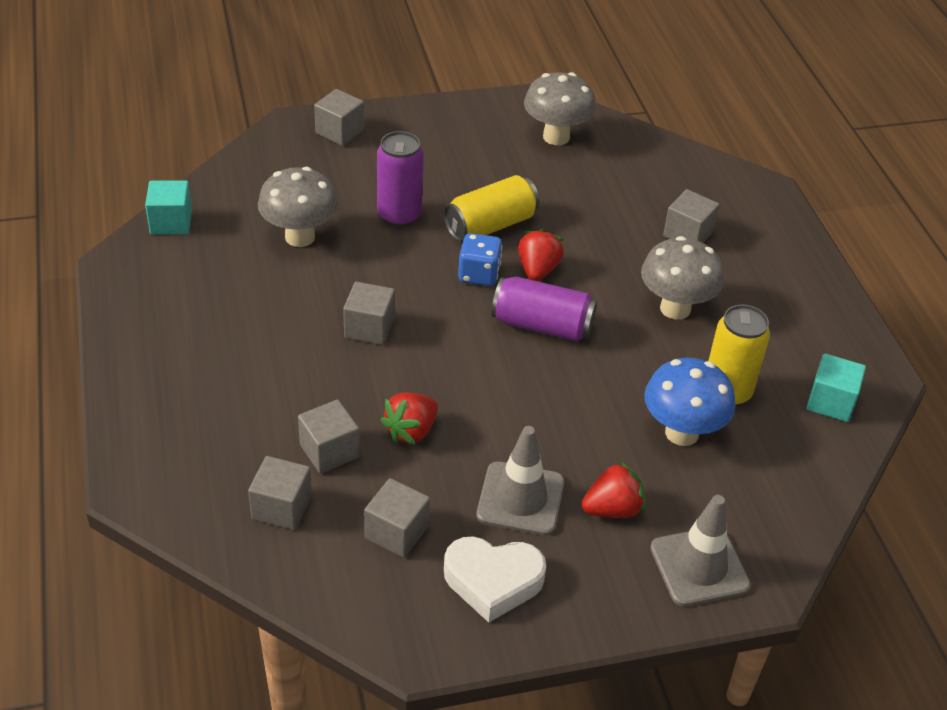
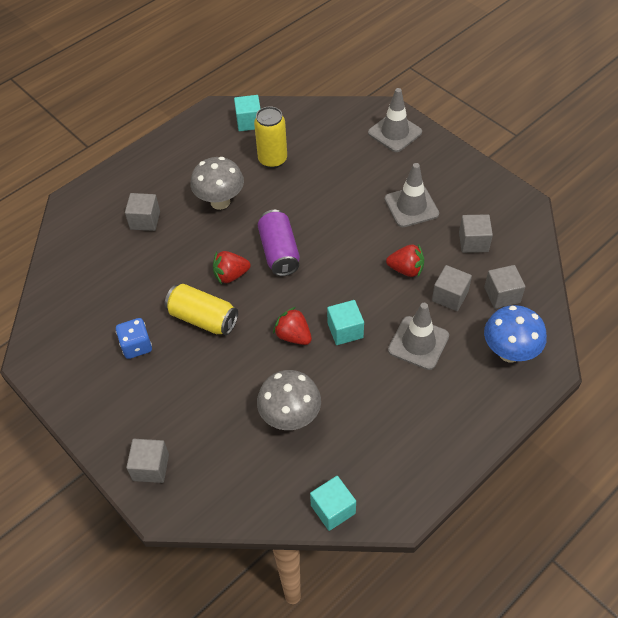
camera: 115 degrees left, 10 degrees up
(290, 382) = (418, 343): none -> grey traffic cone
(369, 328) = (345, 330): grey cube -> turquoise cube
(399, 216) = (227, 373): purple can -> none
(479, 274) = (256, 301): blue dice -> blue dice (136, 346)
(493, 581) = (467, 195): white heart -> none
(556, 137) = (75, 328): grey mushroom -> none
(612, 509) = (388, 172): red strawberry -> red strawberry (293, 336)
(681, 433) = (316, 166): blue mushroom -> blue mushroom (509, 352)

